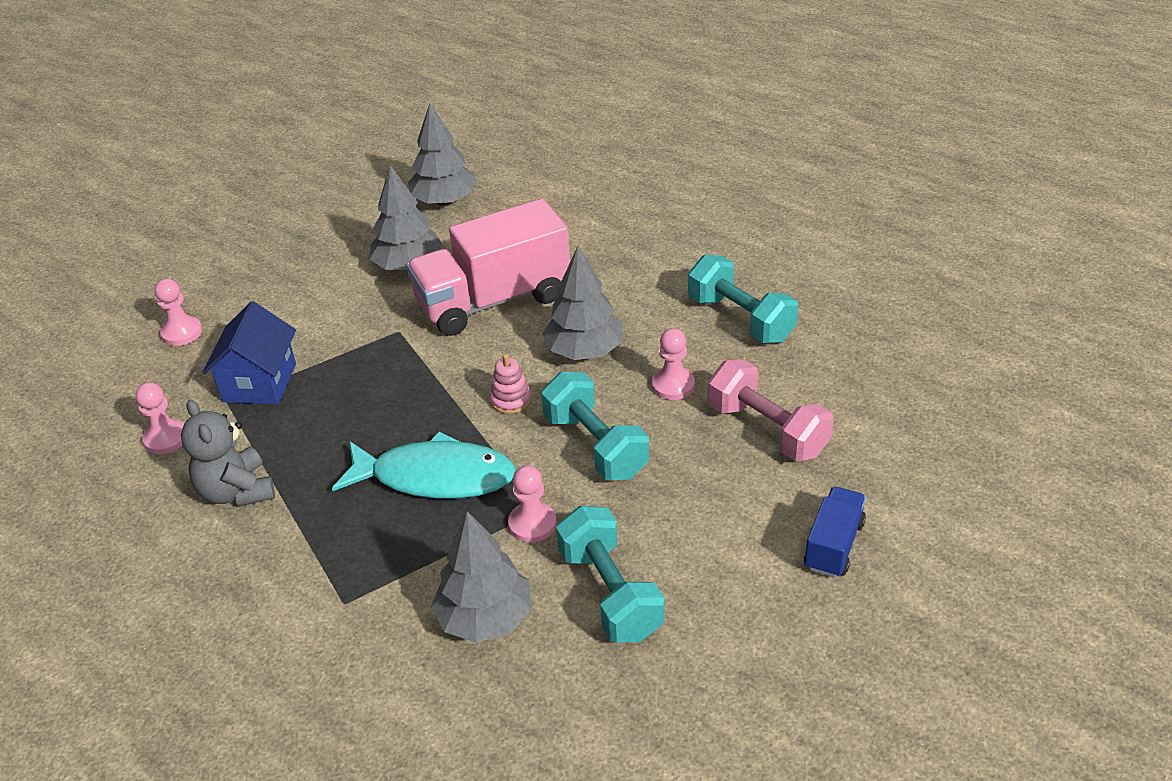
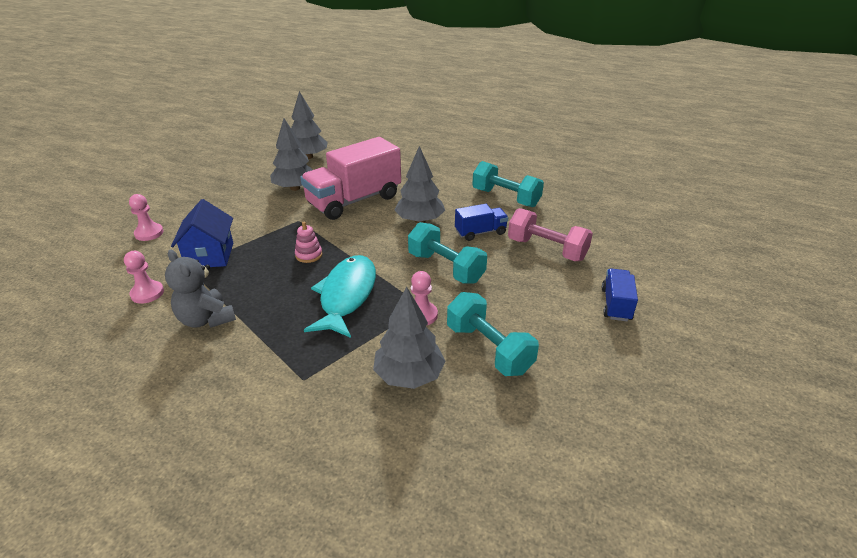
camera: 15 degrees left, 5 degrees down
(435, 477) = (346, 295): turquoise fish -> turquoise fish turned 75 degrees counterclockwise
(511, 400) = (383, 249): pink stacking toy -> pink stacking toy (309, 255)
(673, 385) = (480, 232): pink pawn -> blue truck

